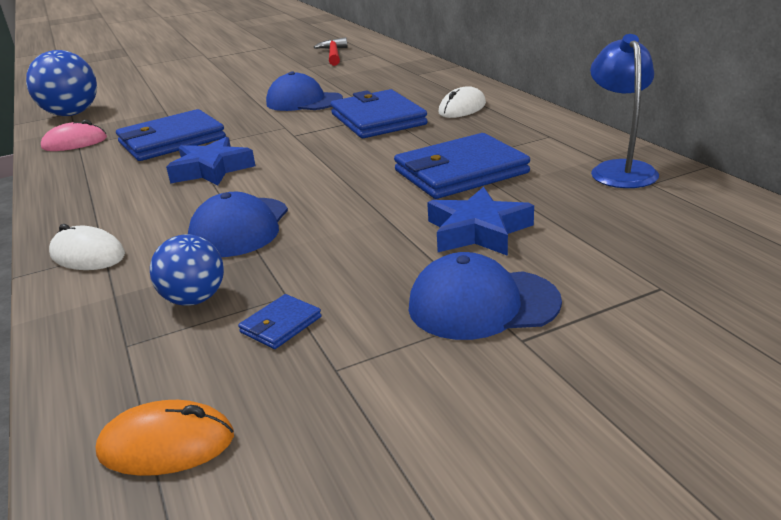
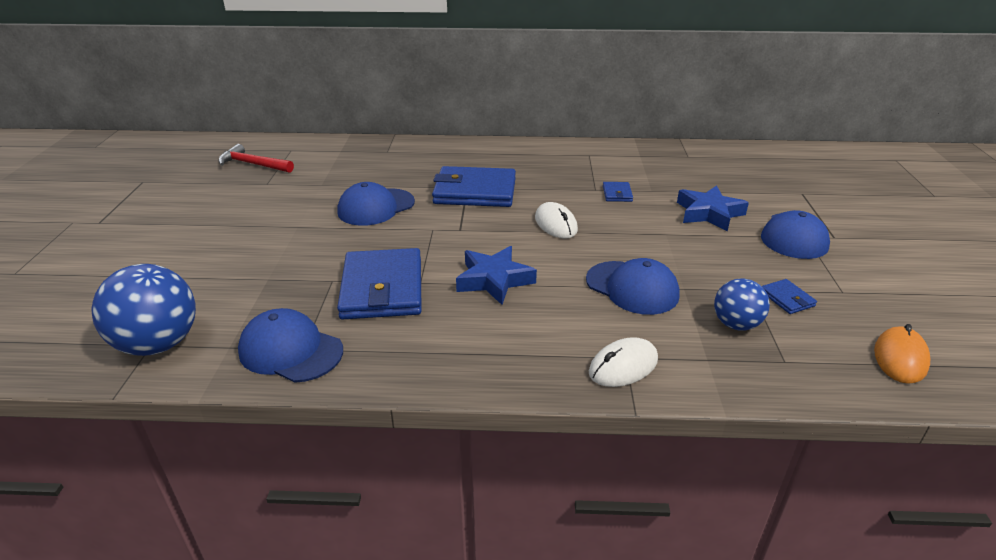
camera: 65 degrees left, 5 degrees up
(75, 143) = (290, 350): pink mouse -> blue cap
(460, 172) = (617, 194): blue wallet -> blue wallet, size x0.43
(462, 108) = (498, 160): white mouse -> white mouse (556, 224)
(620, 169) = (662, 156): blue lamp -> none

